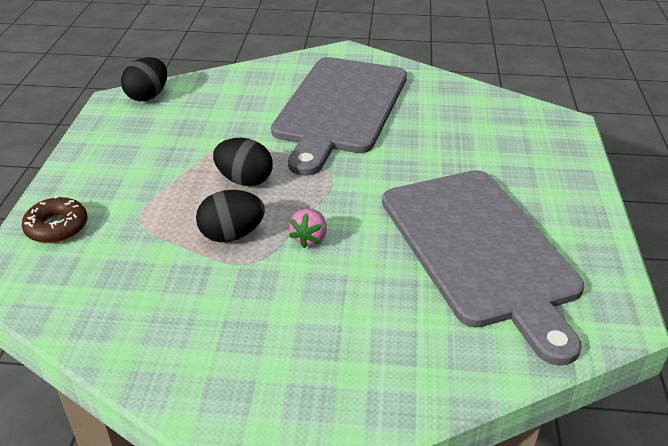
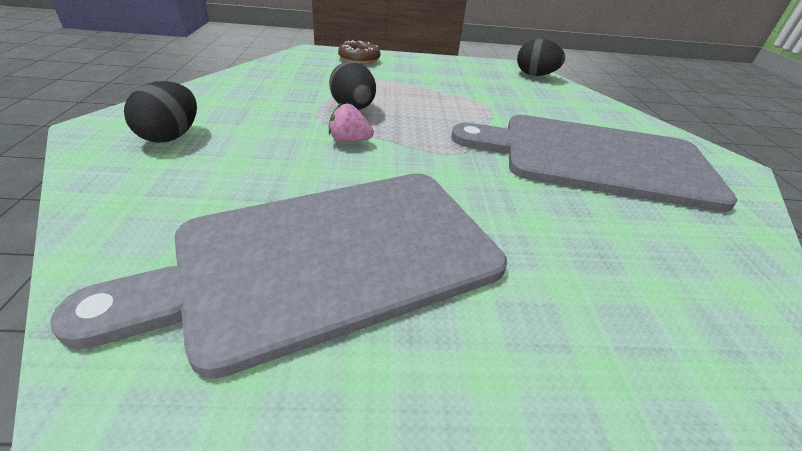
camera: 80 degrees right, 0 degrees up
(244, 180) = (432, 112): black egg -> black egg (171, 136)

